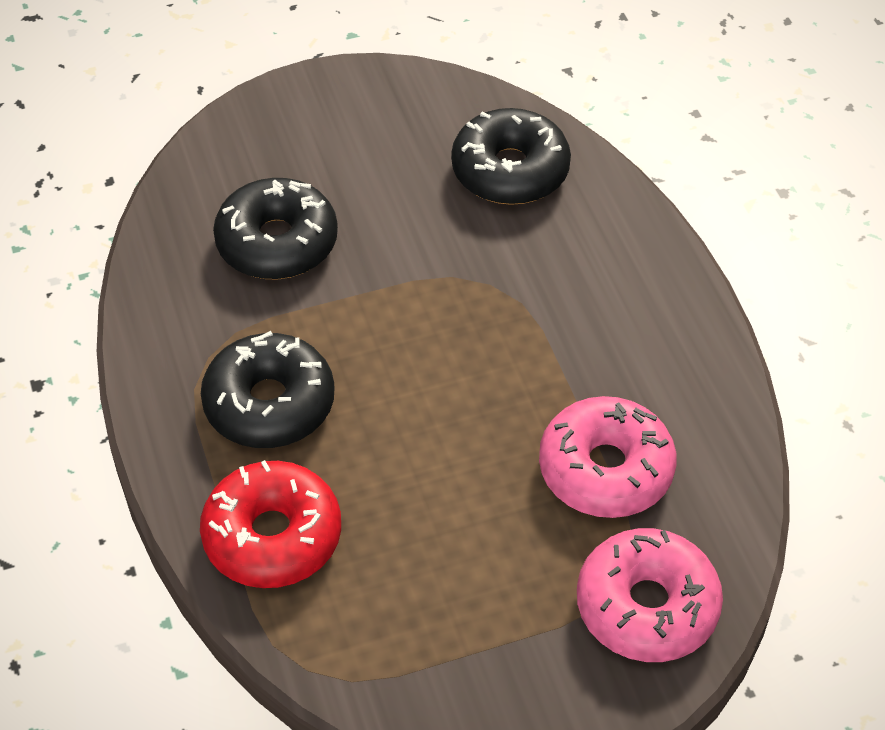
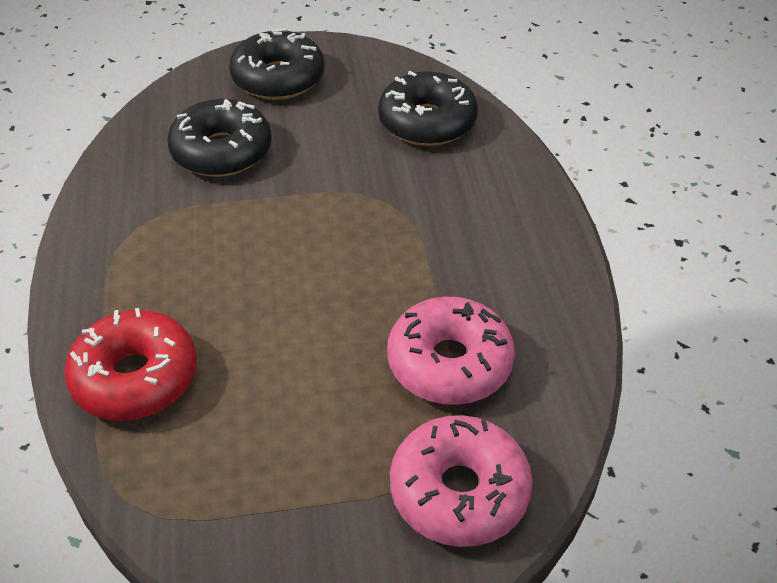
camera: 10 degrees right, 5 degrees down
(269, 403) = (172, 269): black donut -> black donut (278, 78)

